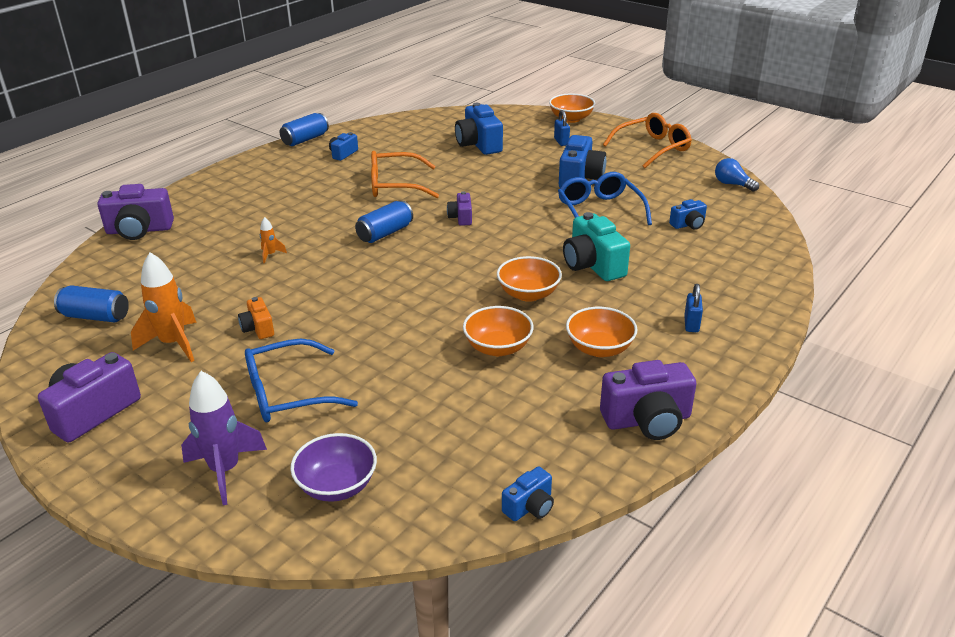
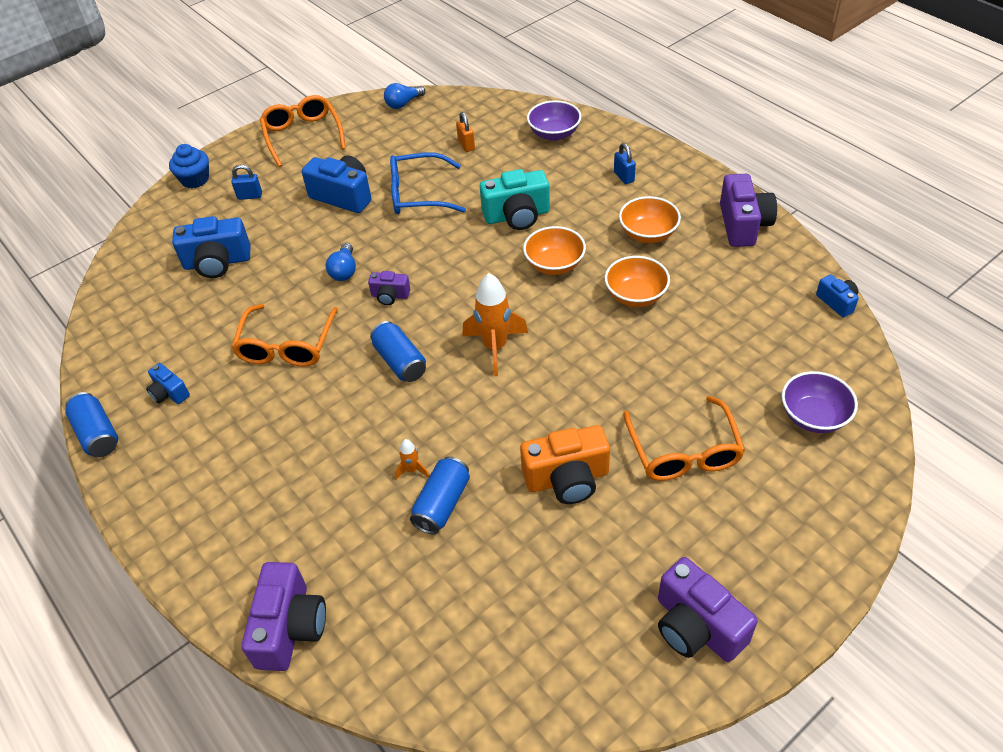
camera: 75 degrees left, 15 degrees up
(96, 316) = (504, 653): blue can -> blue can (442, 504)
(173, 344) = (581, 559): orange rocket -> orange rocket (495, 347)
(225, 470) = (793, 498): purple rocket -> none
(258, 328) = (567, 479): orange camera -> orange camera, size x1.84
(287, 393) = (684, 452): blue glasses -> orange glasses
(485, 194) = (344, 271): none -> blue light bulb
(571, 119) = (195, 179): orange bowl -> blue cupcake
(688, 224) = (466, 145): blue camera -> orange padlock
(691, 324) = (624, 177): blue padlock -> blue padlock turned 45 degrees clockwise
(741, 272) = (554, 134): none -> purple bowl

